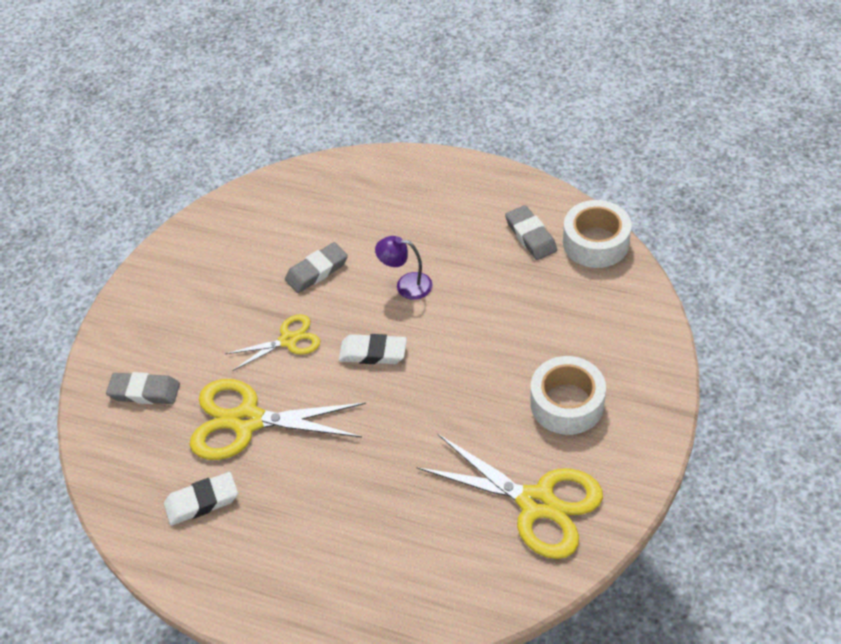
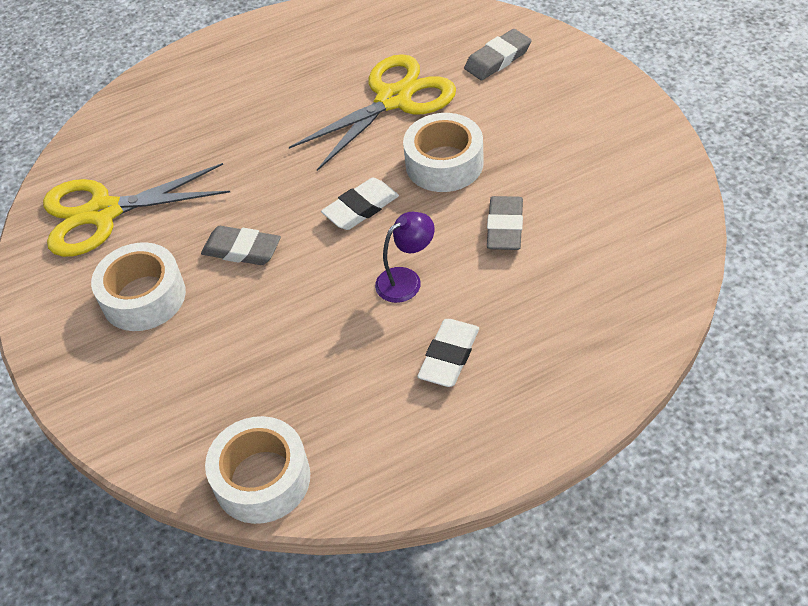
camera: 135 degrees right, 0 degrees up
(202, 501) = (355, 46): white eraser -> white eraser (449, 356)
(288, 340) = (444, 163): yellow scissors -> white tape
(531, 236) = (342, 428): grey eraser -> grey eraser (242, 250)

